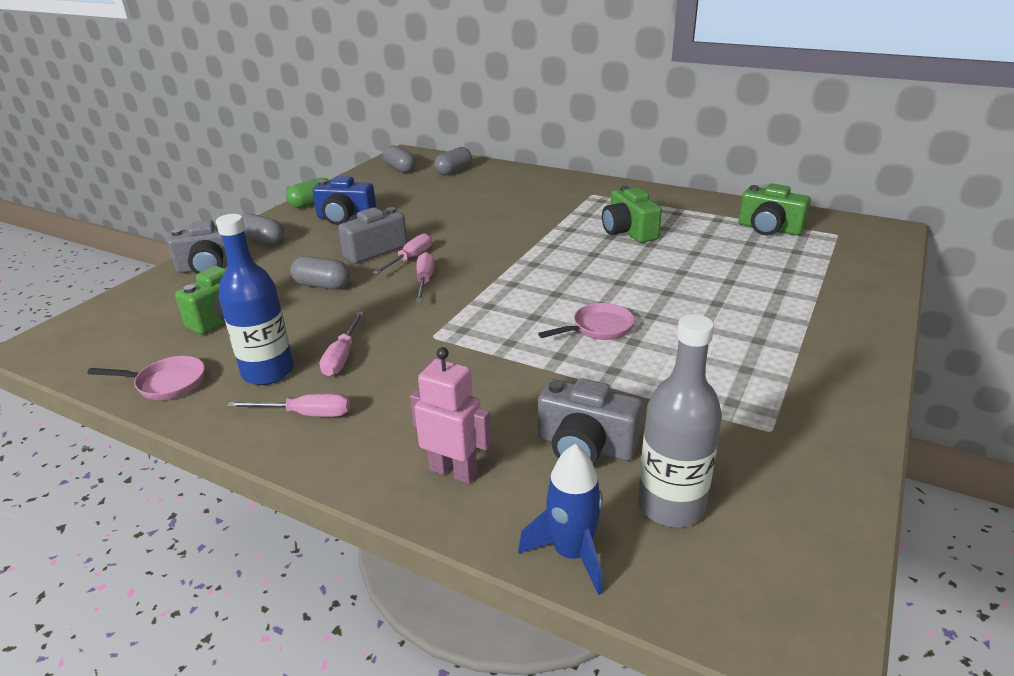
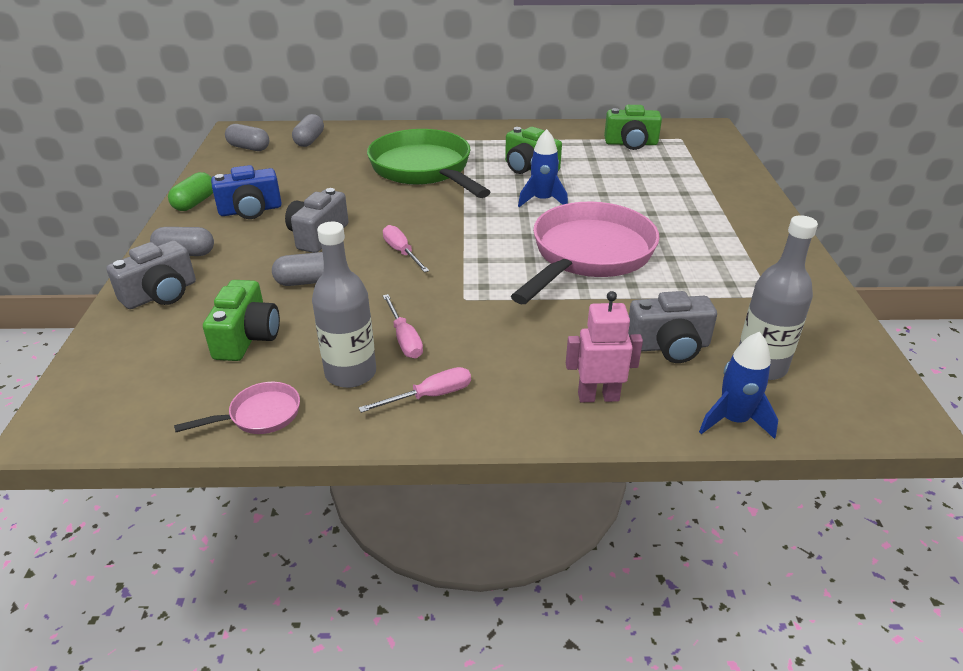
camera: 30 degrees left, 5 degrees up
(268, 372) = (350, 373): blue bottle -> grey bottle
(410, 258) = (364, 235): pink screwdriver -> none
(524, 213) = (424, 170): none -> green pan
(598, 328) = (588, 255): pink pan -> pink pan, size x2.38
(608, 265) = (542, 200): none -> blue rocket

